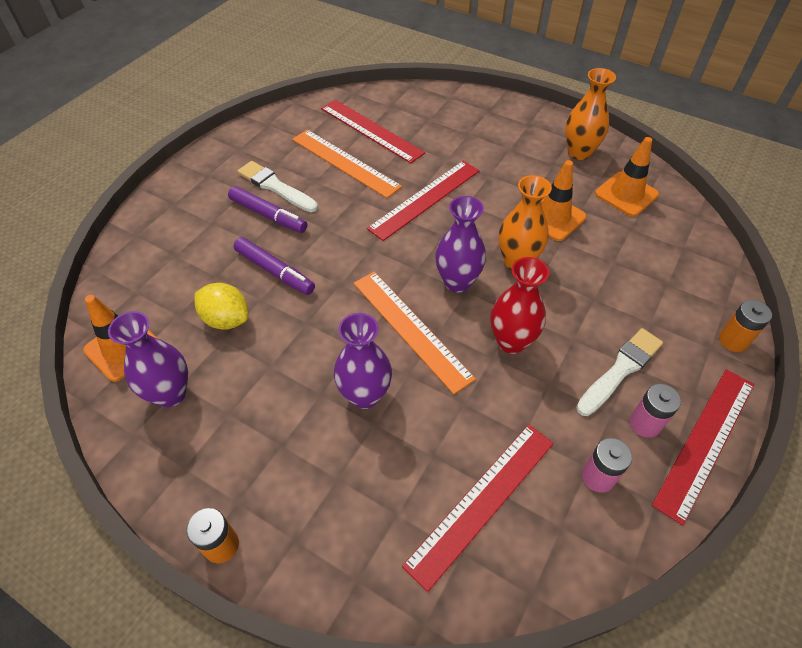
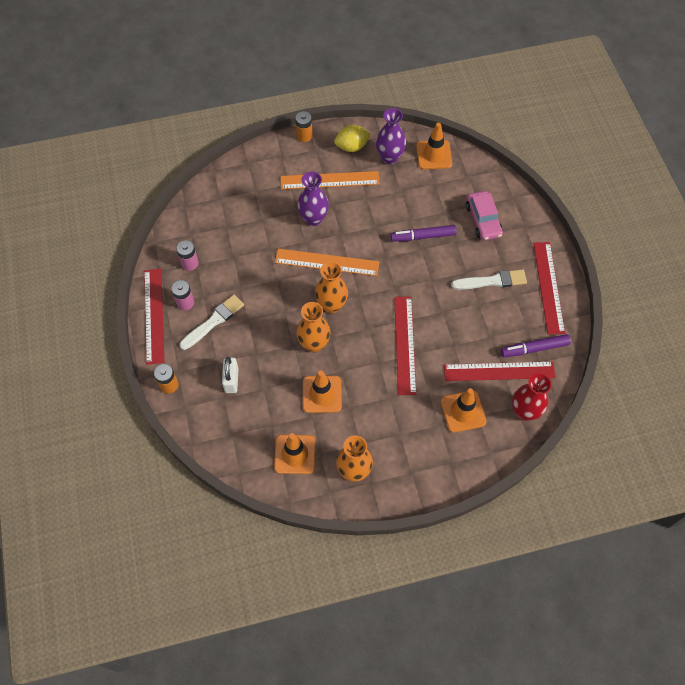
camera: 135 degrees right, 10 degrees up
(197, 238) = (483, 220): none -> pink car
(226, 319) = (411, 199): yellow lemon -> yellow lemon (352, 147)
(268, 215) = (469, 261): purple marker -> purple marker (534, 348)
(345, 162) = (480, 331): orange ruler -> orange ruler (330, 180)
(437, 128) = (463, 411): none -> orange traffic cone
(457, 282) = (331, 305): purple vase -> orange vase
(481, 501) = (228, 219): red ruler -> red ruler (549, 287)
(511, 341) = (275, 294): red vase -> red vase (524, 411)
(620, 370) = (213, 321): white brush -> white brush turned 135 degrees counterclockwise
(646, 293) = (231, 380): none -> white padlock

